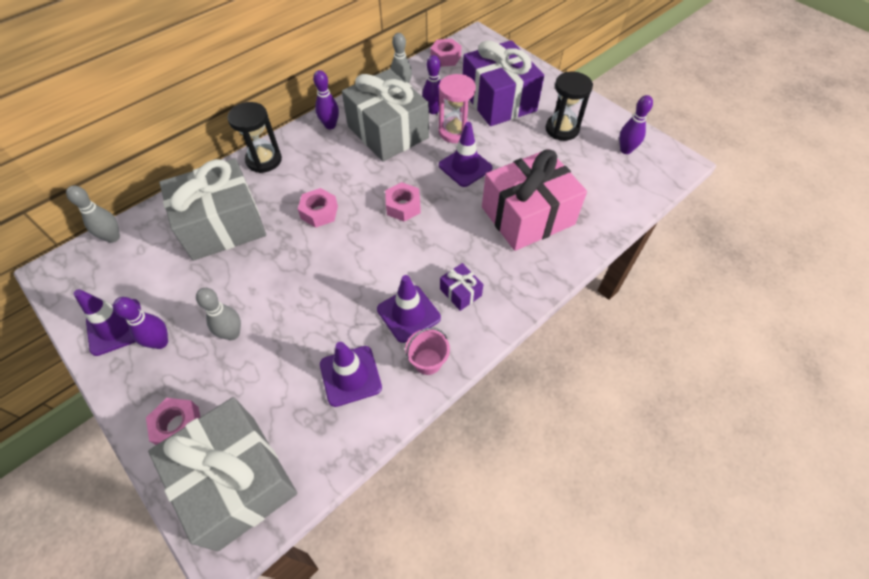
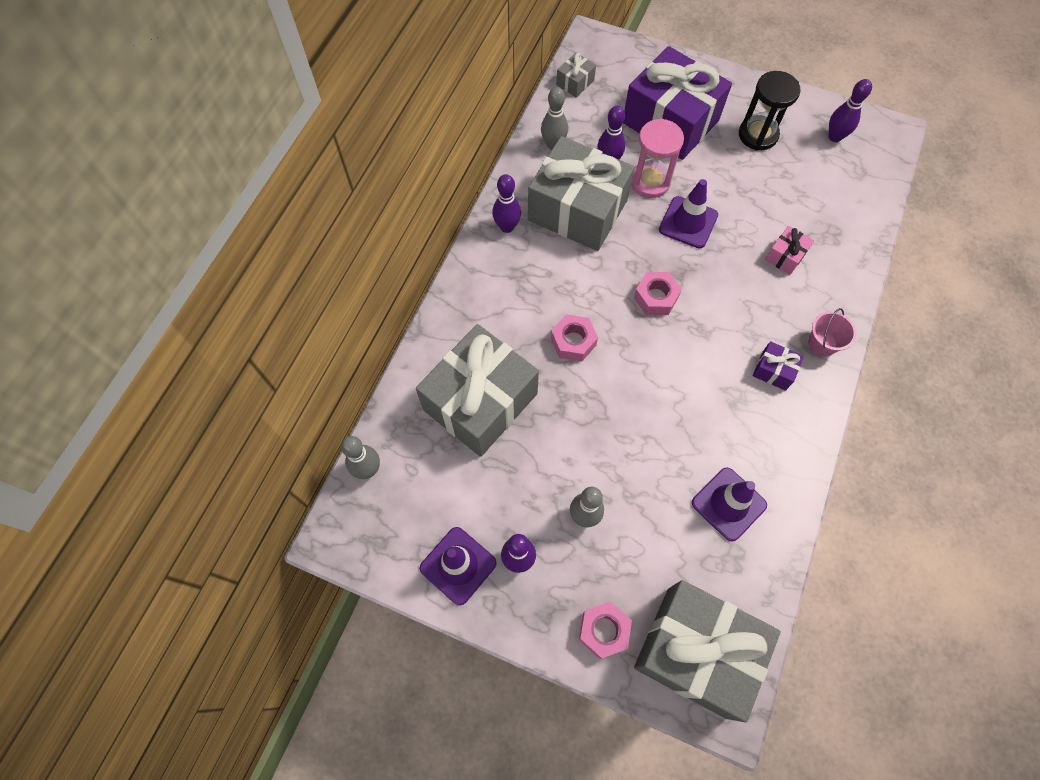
camera: 25 degrees left, 10 degrees up
(264, 160) = (464, 302): black hourglass -> none
(408, 313) = (740, 415): purple traffic cone -> none
(427, 361) = (789, 456): pink bucket -> pink bucket (822, 343)
(445, 57) = (575, 82): pink nut -> grey gift
(527, 215) = (785, 256): pink gift -> pink gift, size x0.41

